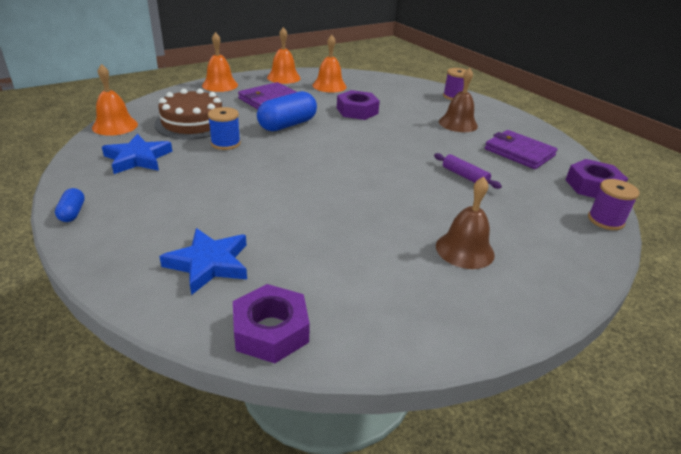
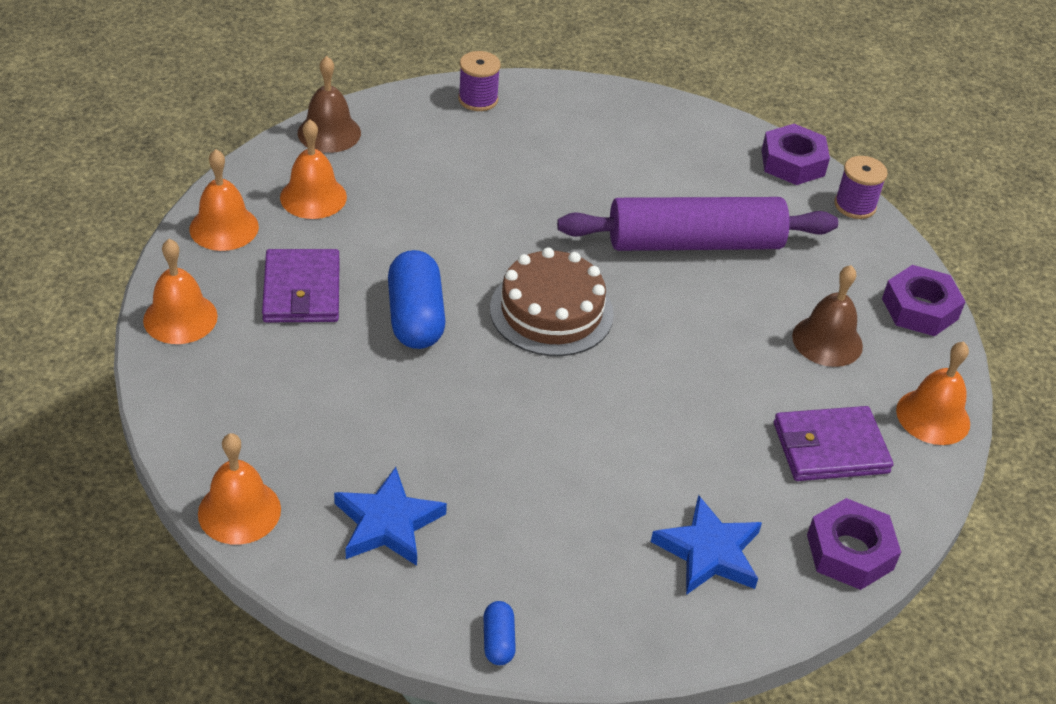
camera: 55 degrees left, 10 degrees up
(72, 213) = (498, 641): blue capsule -> blue capsule turned 60 degrees clockwise
(192, 123) = (313, 416): brown cake -> brown cake (551, 311)
(225, 143) = (419, 410): blue spool -> none
(357, 111) = (434, 222): purple nut -> purple nut (920, 309)
(458, 123) = (562, 155): brown bell -> brown bell (329, 133)
(464, 176) = (694, 243): purple rolling pin -> purple rolling pin, size x2.46
(467, 328) = (933, 416): none -> orange bell
(519, 152) = (679, 159): purple wallet -> purple wallet (830, 448)

